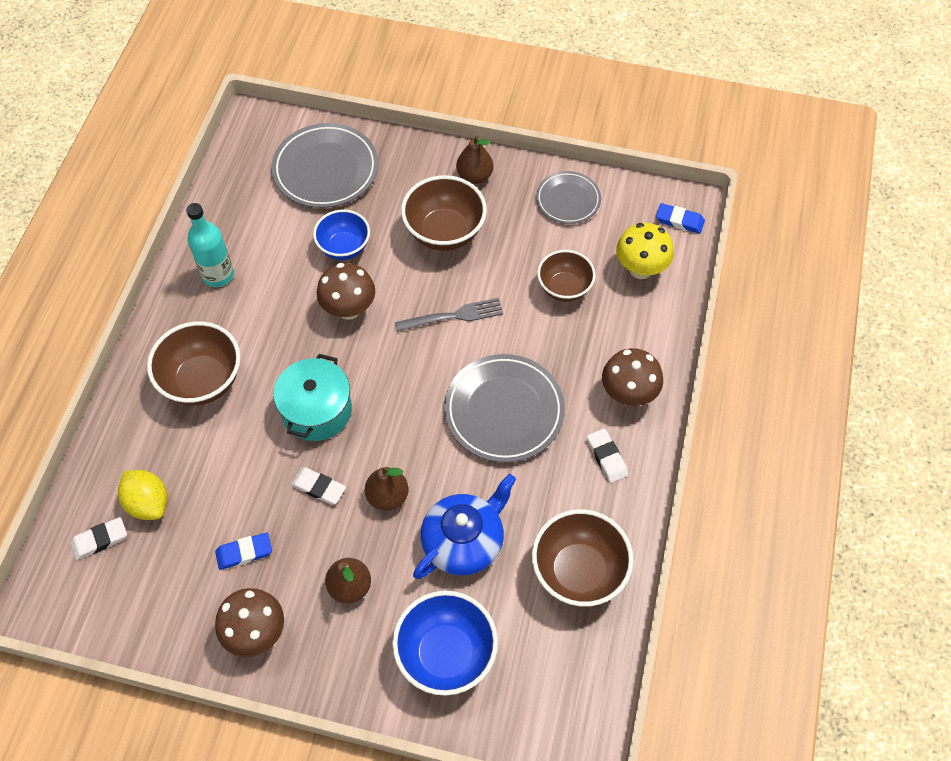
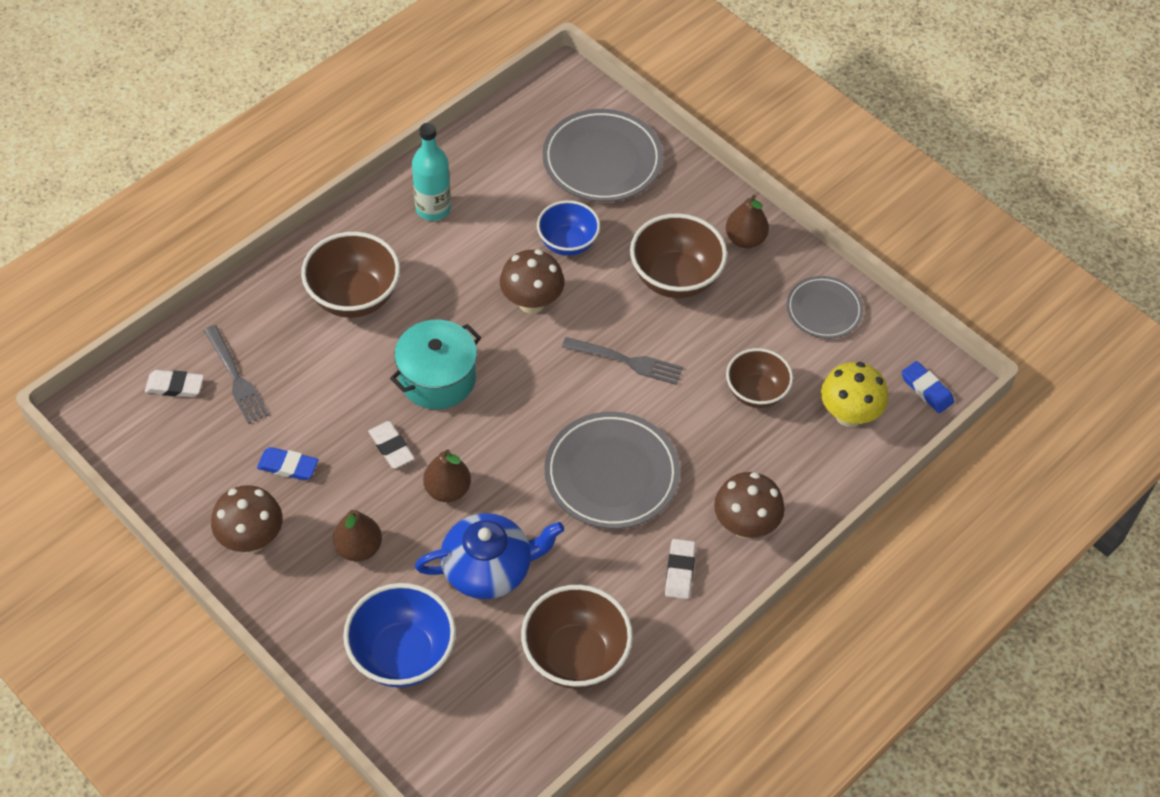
camera: 30 degrees right, 5 degrees down
(148, 503) = (236, 378): yellow lemon -> grey fork

